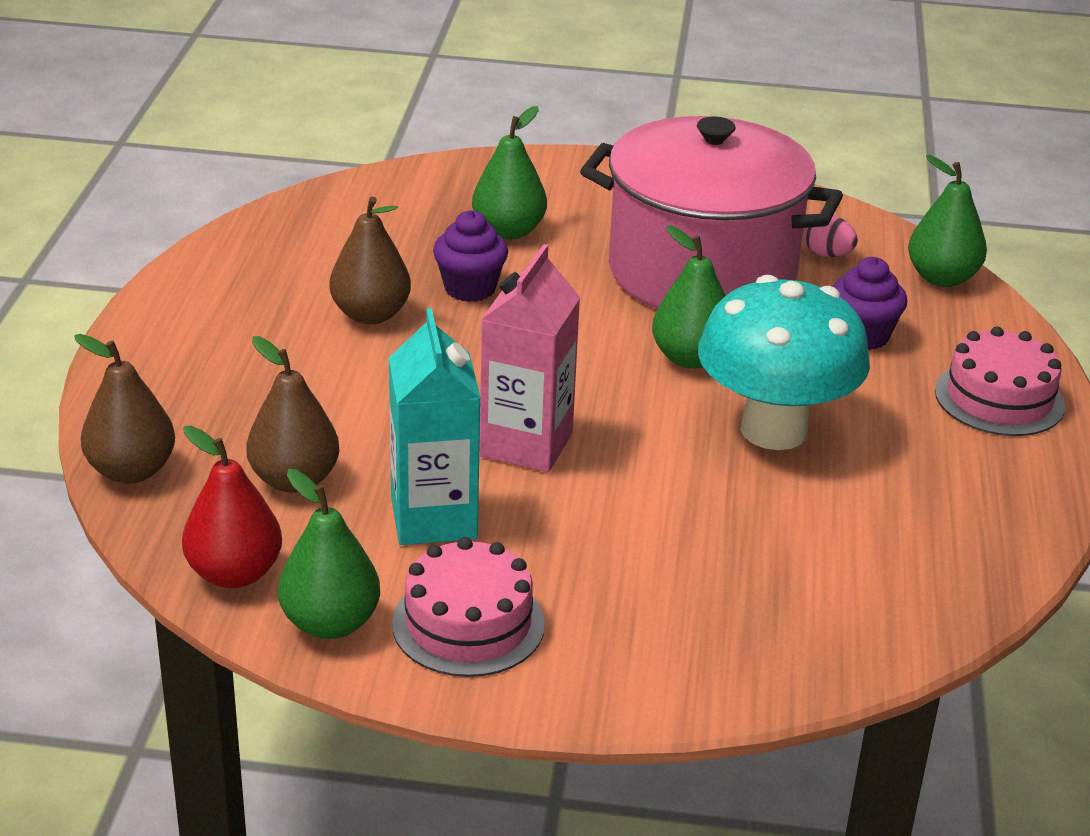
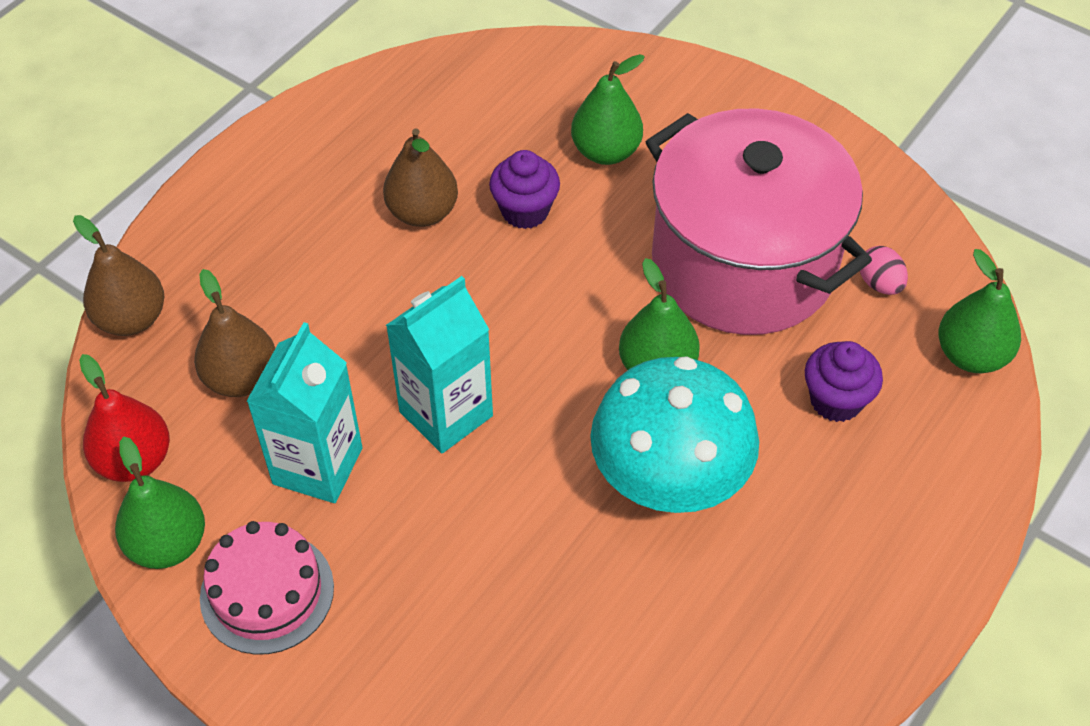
camera: 30 degrees right, 20 degrees up
(526, 445) = (446, 414): pink carton -> turquoise carton
(999, 398) = (909, 531): pink cake -> none

